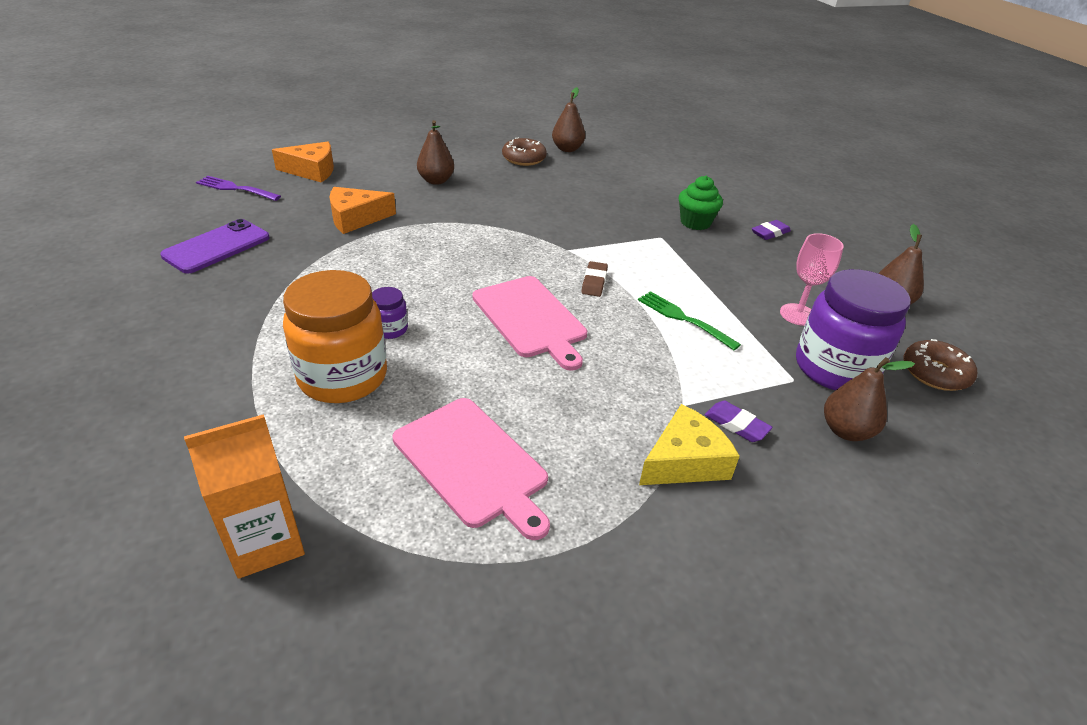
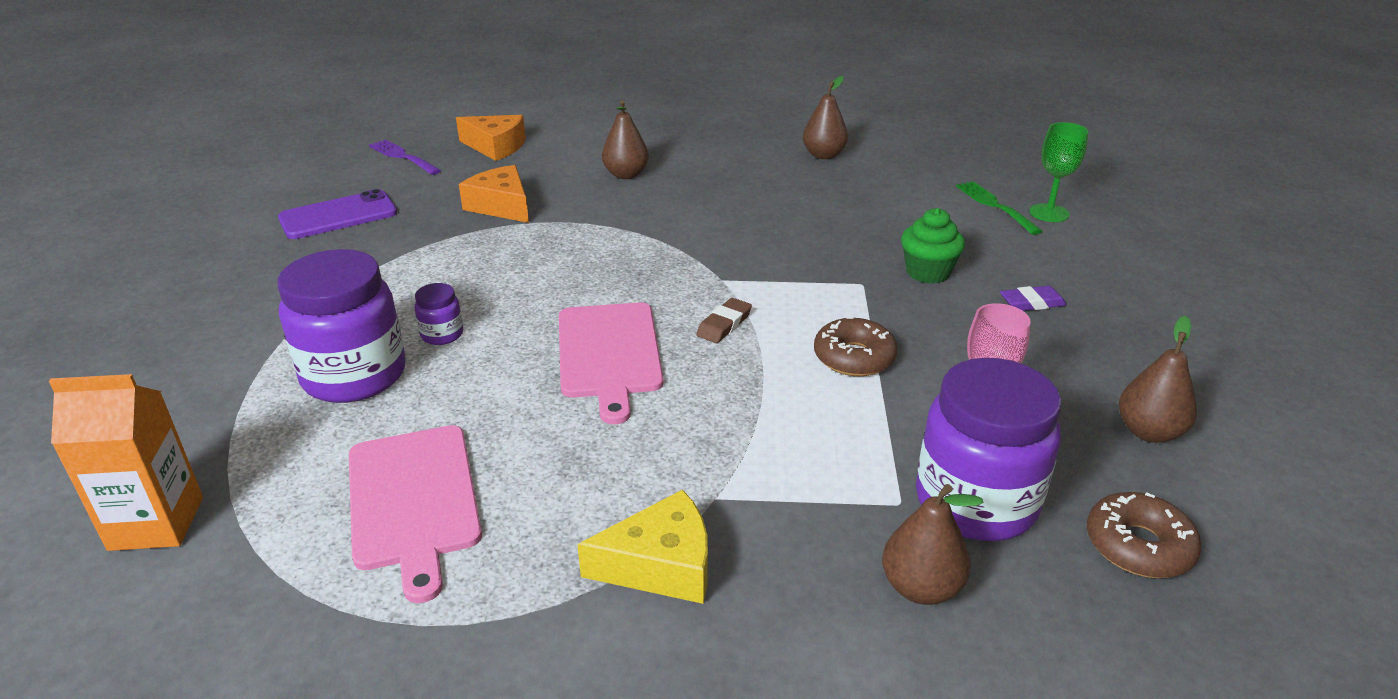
camera: 25 degrees right, 5 degrees down
(343, 377) = (354, 376): orange jar -> purple jar
(356, 218) = (501, 206): orange cheese -> orange cheese turned 45 degrees clockwise
(524, 158) = (756, 161): brown donut -> brown donut (854, 357)
(684, 319) = (807, 392): green fork -> green fork (996, 206)
(736, 172) = (1049, 213): none -> green goblet
(736, 424) = (768, 539): purple eraser -> none

